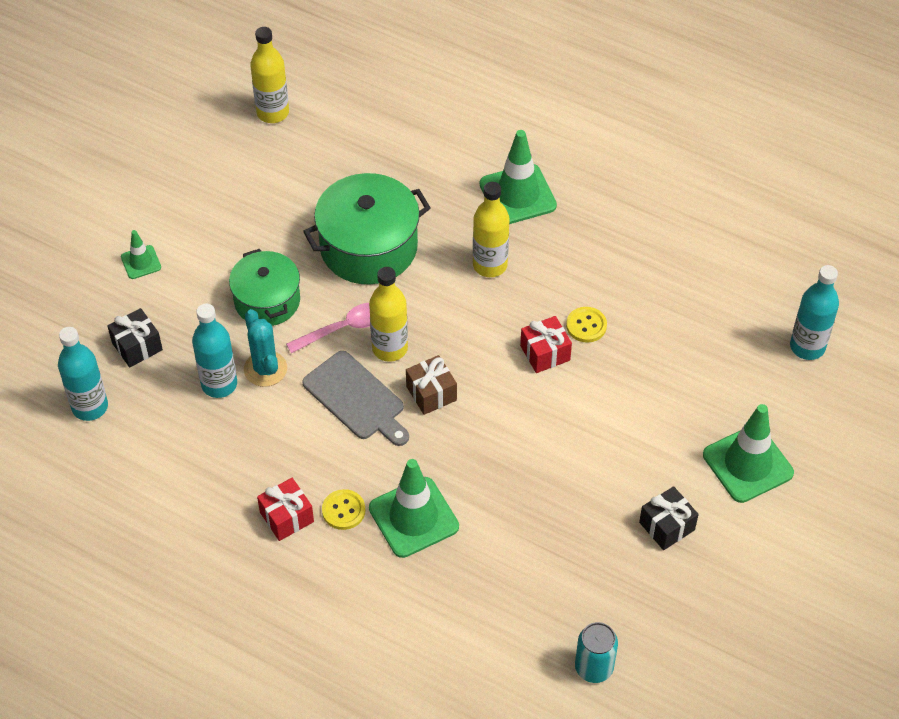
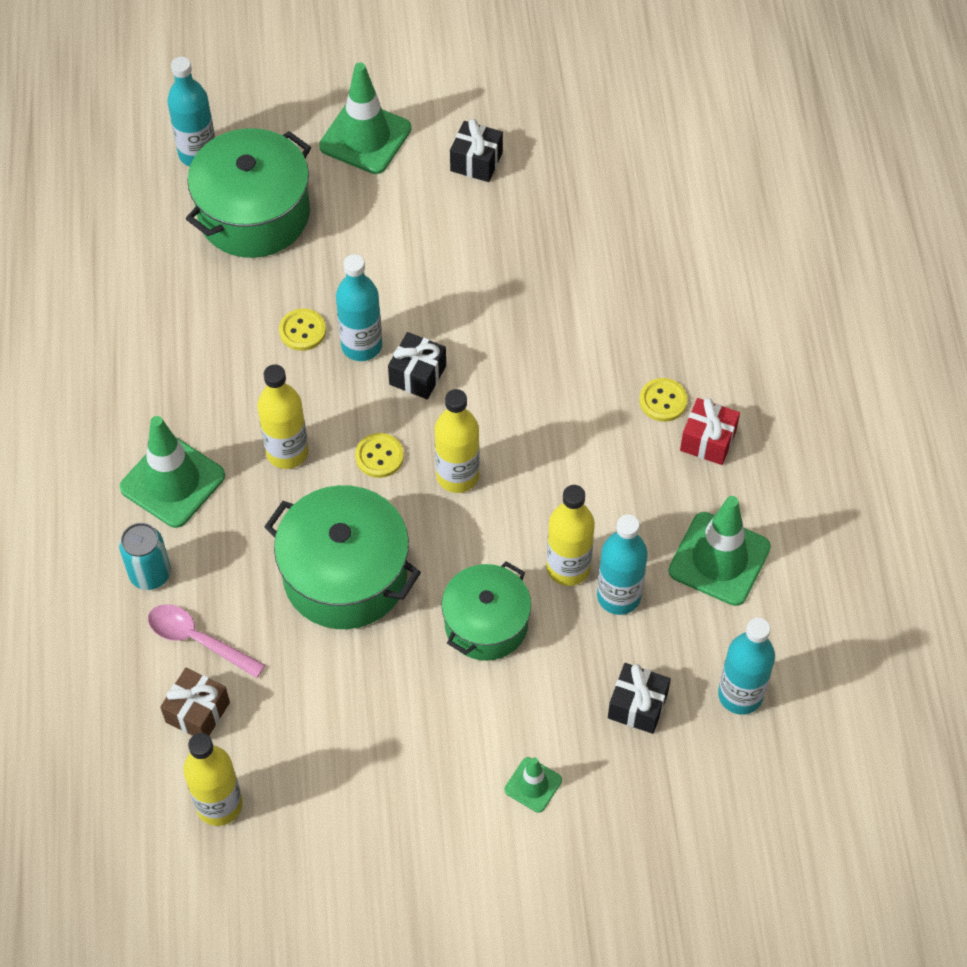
camera: 125 degrees left, 5 degrees up
(265, 369) = (568, 568): turquoise cactus -> yellow bottle
(343, 328) = (466, 531): pink spoon -> pink spoon (198, 640)
(356, 398) = (537, 467): grey cutting board -> none
(413, 517) = (623, 344): green traffic cone -> green traffic cone (719, 559)
(431, 393) = (481, 409): brown gift -> brown gift (197, 712)
(443, 313) = (379, 456): none -> yellow button
(492, 372) = (417, 375): none -> black gift
(545, 353) = (361, 346): red gift -> turquoise bottle
(594, 667) = (650, 143): turquoise can -> turquoise can (150, 574)
(719, 352) = (254, 214): none -> green pot

